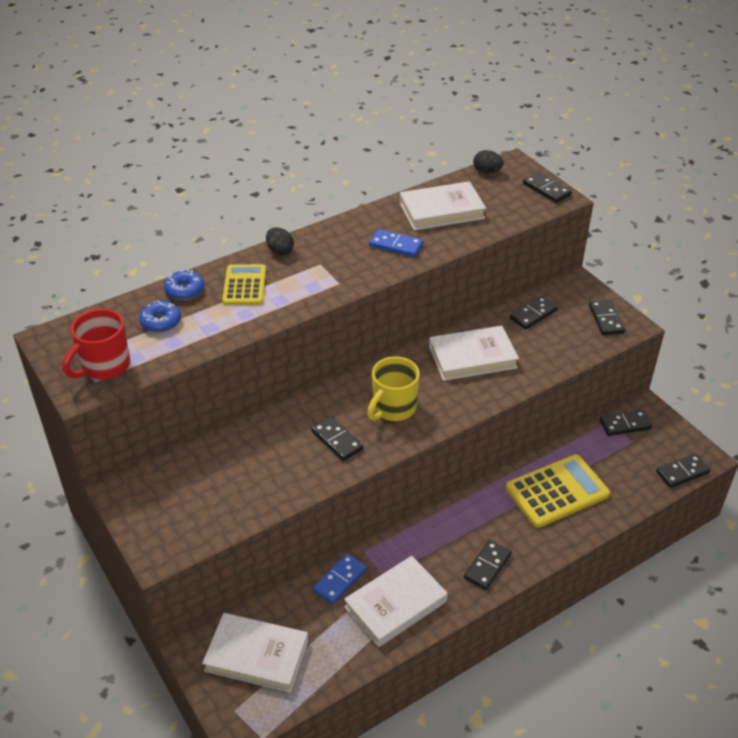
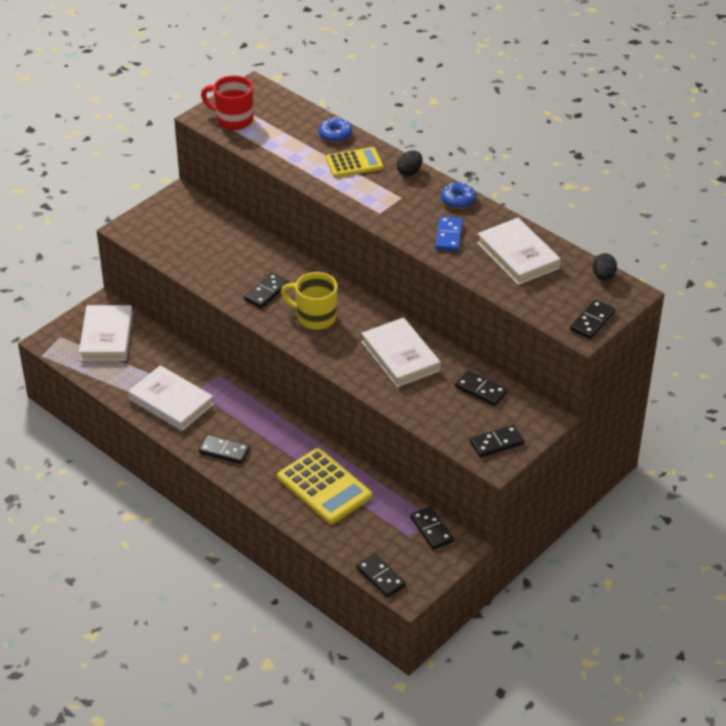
camera: 75 degrees right, 0 degrees up
(161, 322) = (292, 133): blue donut -> blue donut (458, 200)
(339, 580) = (186, 366): blue domino -> none

